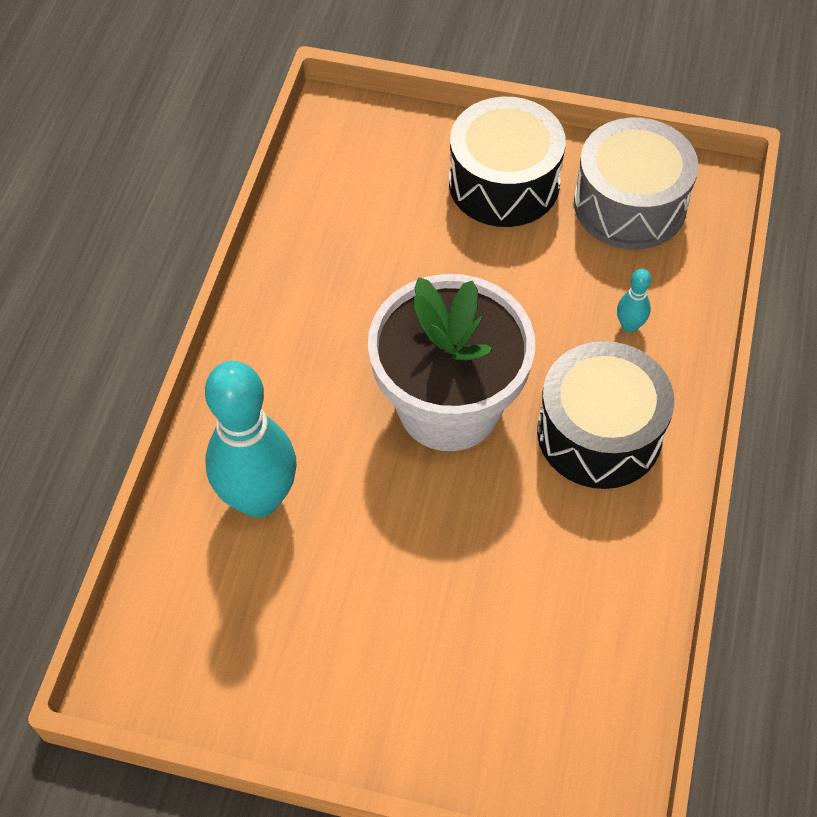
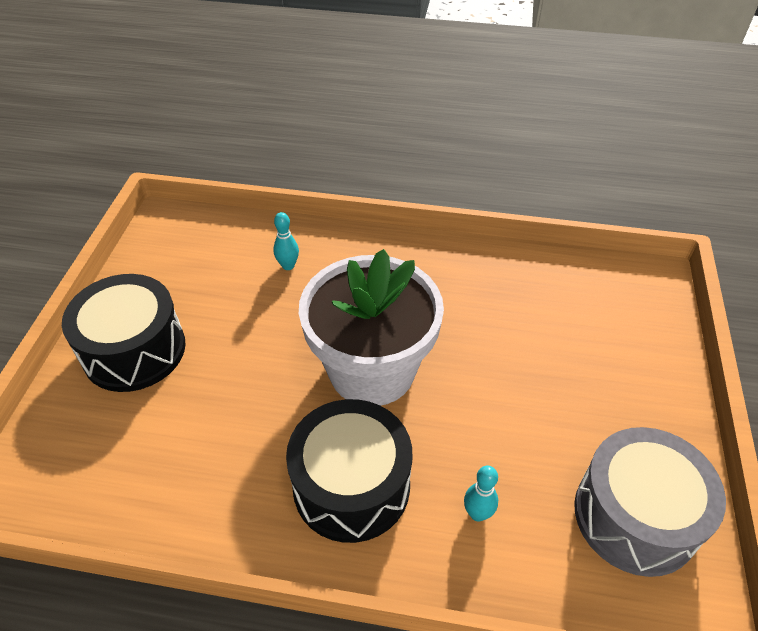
camera: 85 degrees right, 10 degrees down
(259, 498) = (288, 266): turquoise bowling pin -> turquoise bowling pin, size x0.41
(504, 183) = (624, 401): black drum -> black drum (134, 350)

